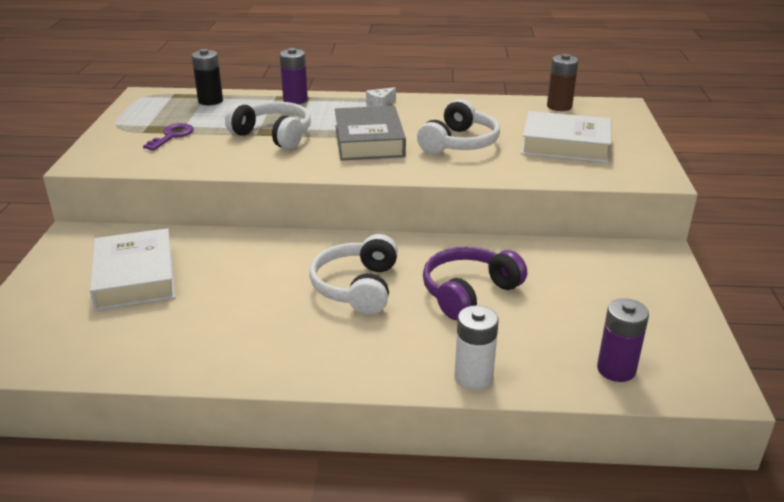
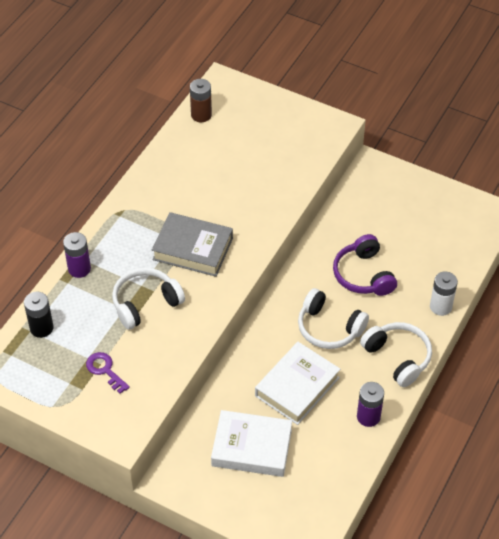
camera: 65 degrees left, 20 degrees up
(380, 104) = (126, 217): white cheese -> none
(459, 143) = (228, 199): white headphones -> white headphones (398, 357)
(565, 145) = (266, 145): white book -> white book (297, 387)
(616, 369) = (462, 244): purple battery -> purple battery (368, 416)

